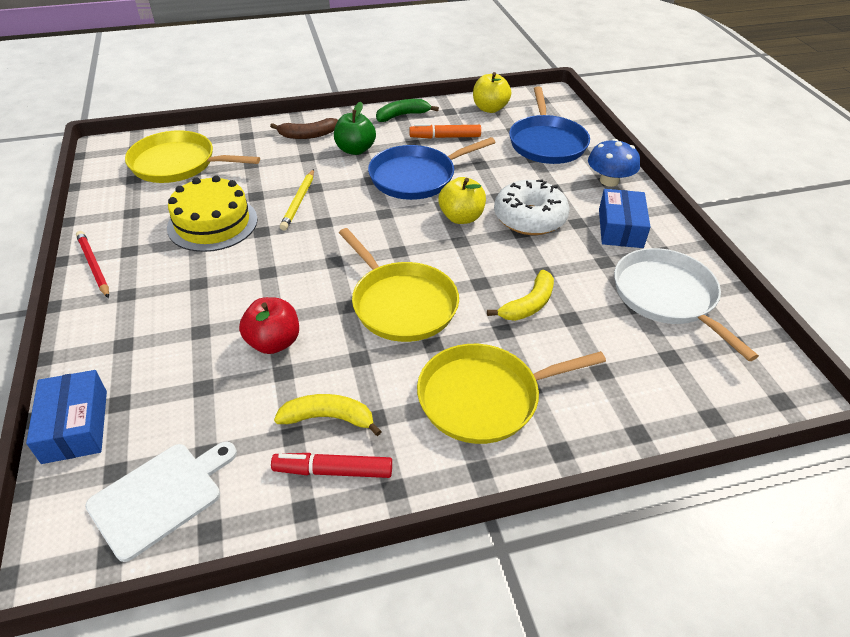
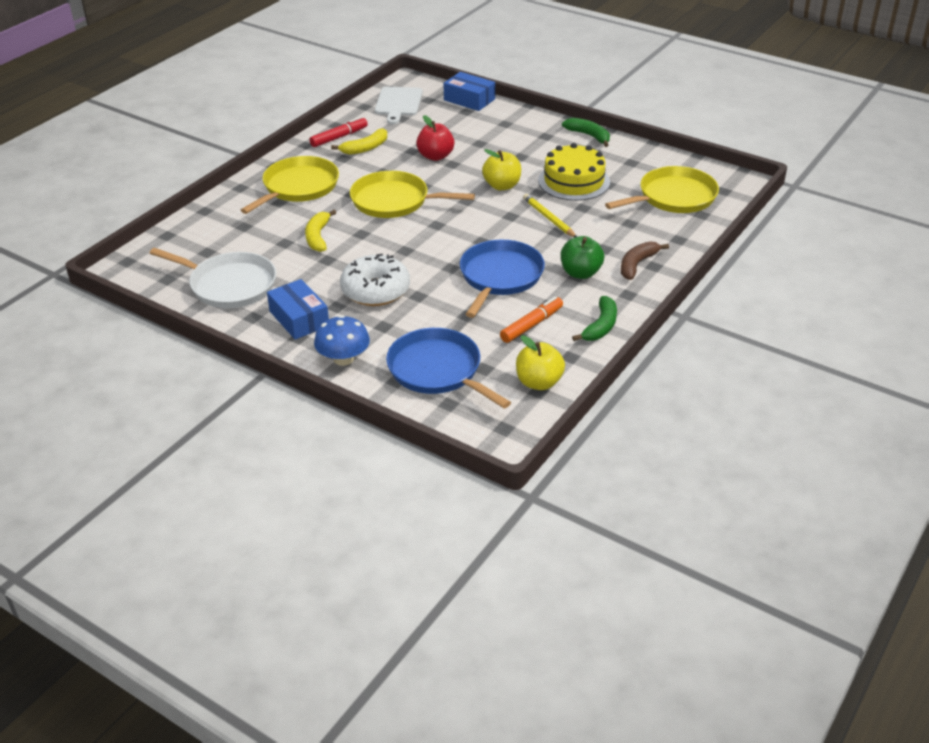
camera: 140 degrees right, 5 degrees down
(94, 265) = (589, 136): red pencil -> green banana
(461, 217) = (425, 265): yellow apple -> yellow apple (502, 186)

